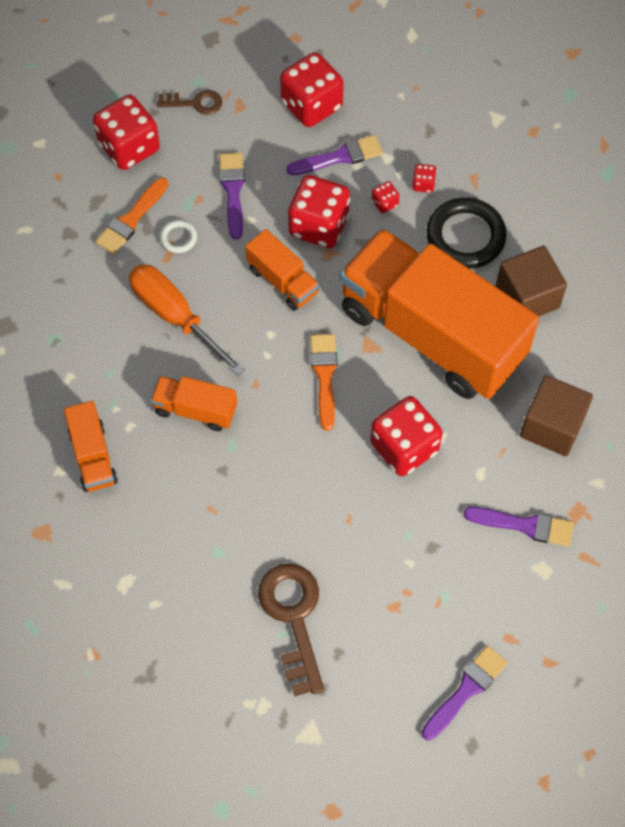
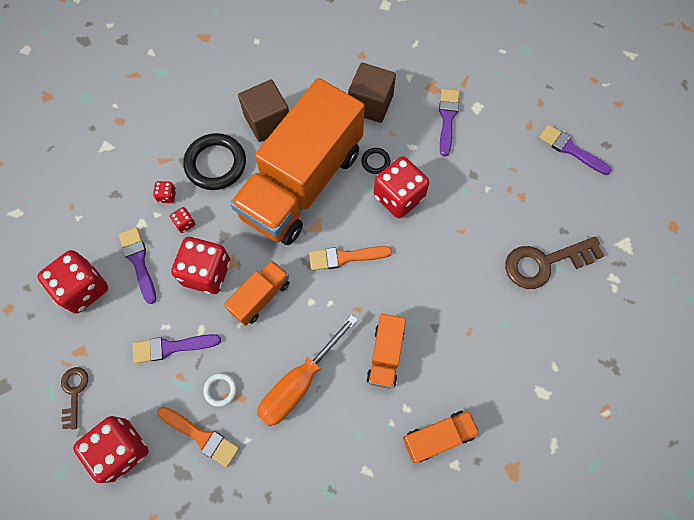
camera: 95 degrees left, 5 degrees up
(459, 424) = (375, 162): none -> black ring

